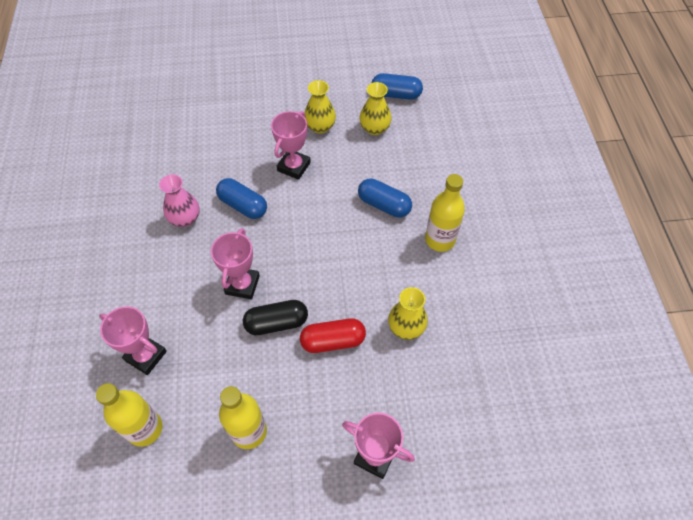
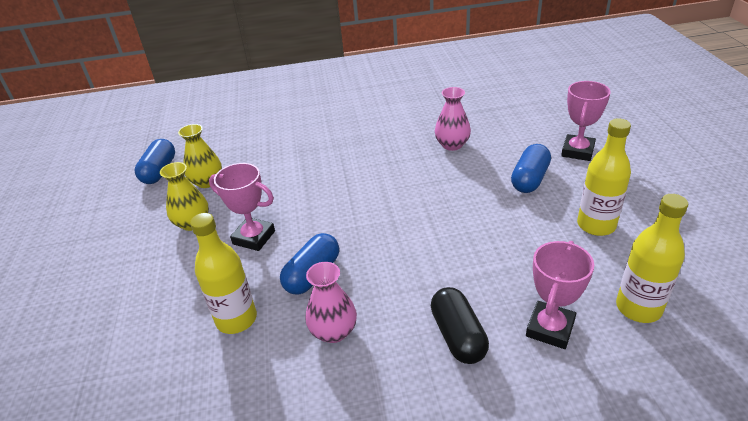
camera: 90 degrees left, 20 degrees down
(242, 285) = (429, 256): pink trophy -> none
(276, 323) = (471, 223): black capsule -> black capsule (458, 336)
(333, 341) = (479, 184): red capsule -> none
(384, 205) = (315, 167): blue capsule -> blue capsule (530, 179)
(406, 327) = (452, 145): yellow vase -> pink vase
(440, 240) = (356, 133): yellow bottle -> yellow bottle (236, 319)

